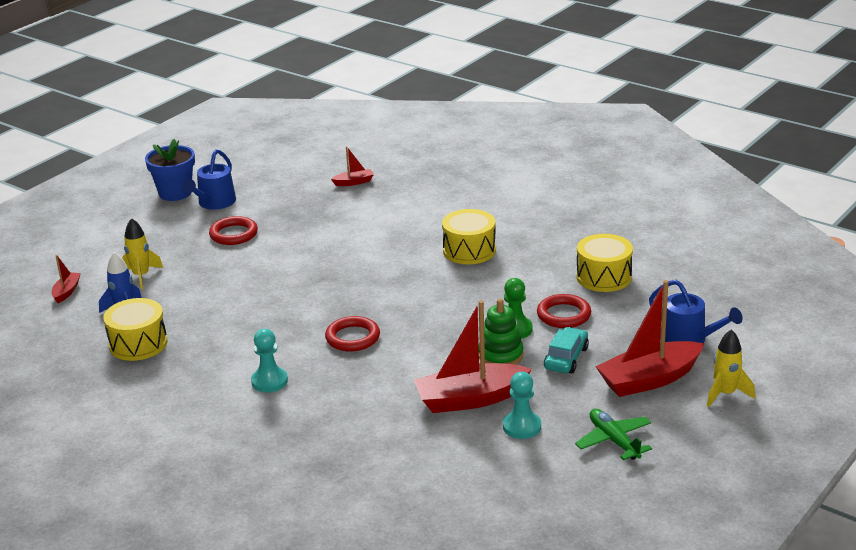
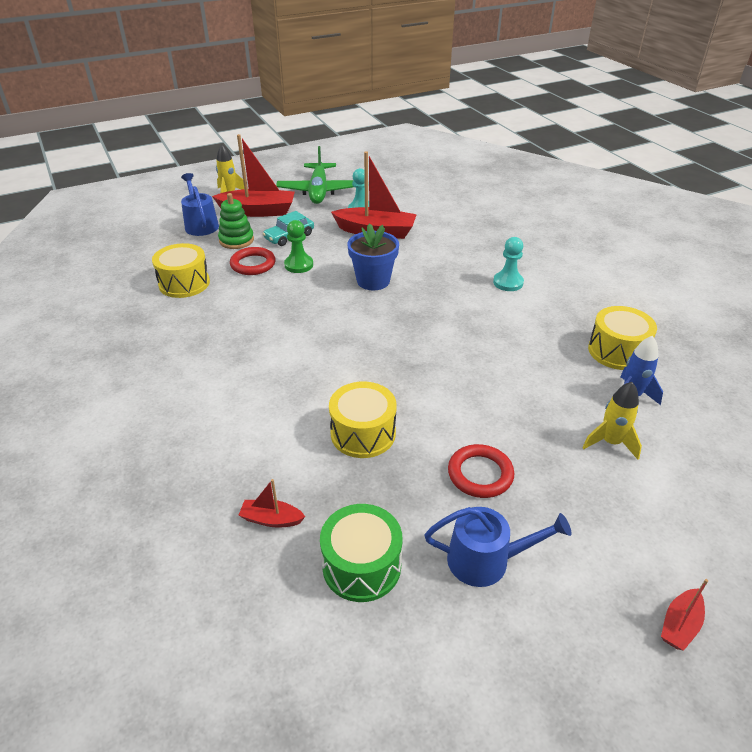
camera: 155 degrees left, 10 degrees up
(66, 292) = (705, 450): red boat -> red boat (680, 625)
(175, 193) = (542, 621): blue flower pot -> blue flower pot (373, 281)
(214, 203) = (485, 560): blue watering can -> blue watering can turned 45 degrees clockwise
(286, 182) = (361, 566): none -> green drum
(352, 337) = (423, 297): red ring -> none
(469, 250) = (253, 348): yellow drum -> yellow drum (363, 433)
(500, 355) = (328, 251): green stacking toy -> green stacking toy (236, 240)
(614, 440) = (318, 191): green plane -> green plane, size x1.59

